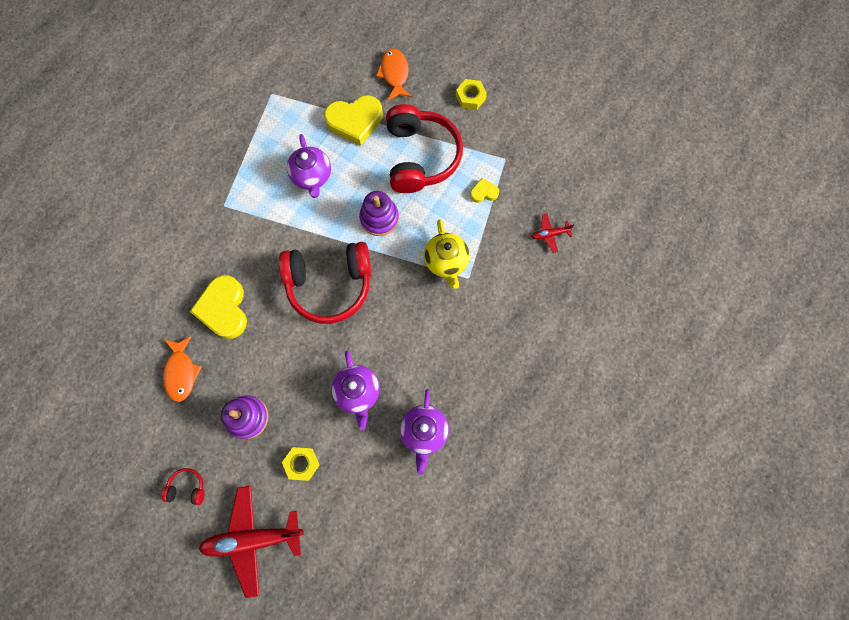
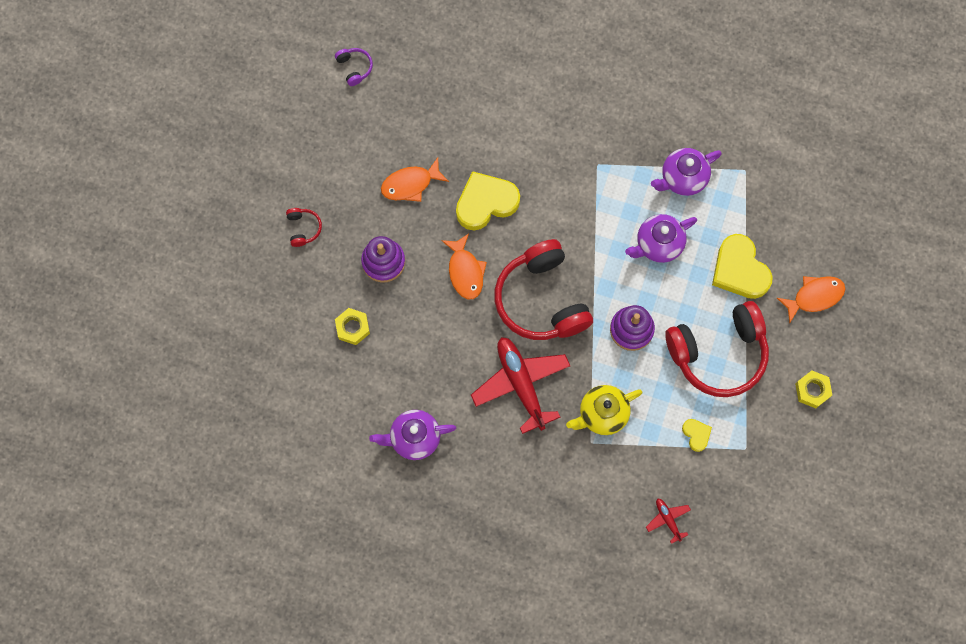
camera: 75 degrees right, 0 degrees up
(45, 396) = (354, 68): none -> purple headphones
(253, 538) = (272, 304): red plane -> red plane (521, 384)
(282, 344) = (465, 271): none -> orange fish
(358, 392) = (436, 361): purple teapot -> purple teapot (682, 178)

